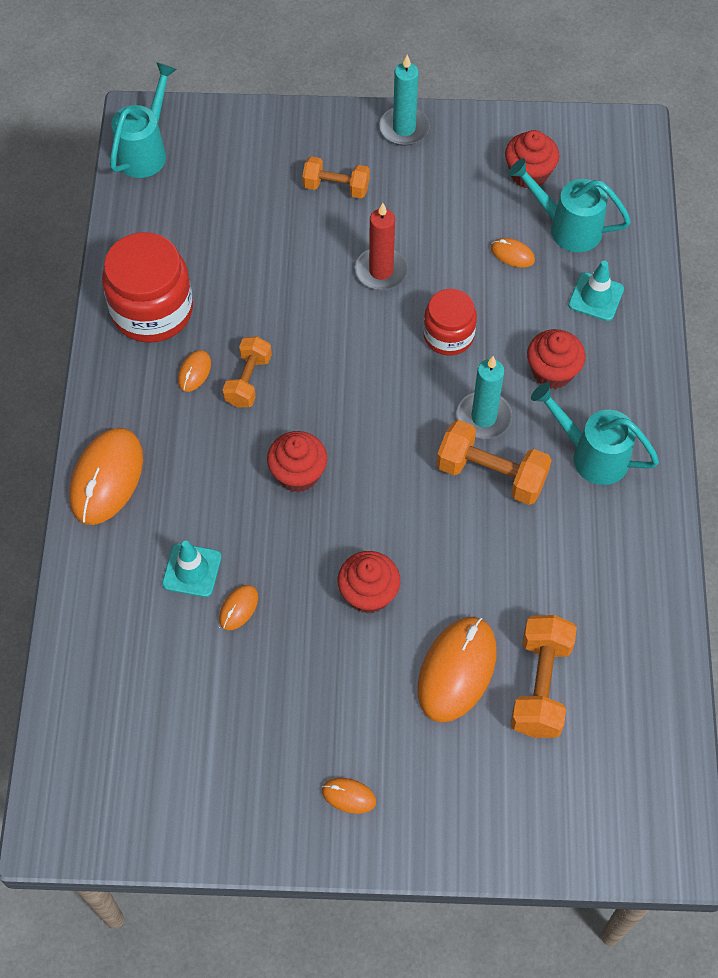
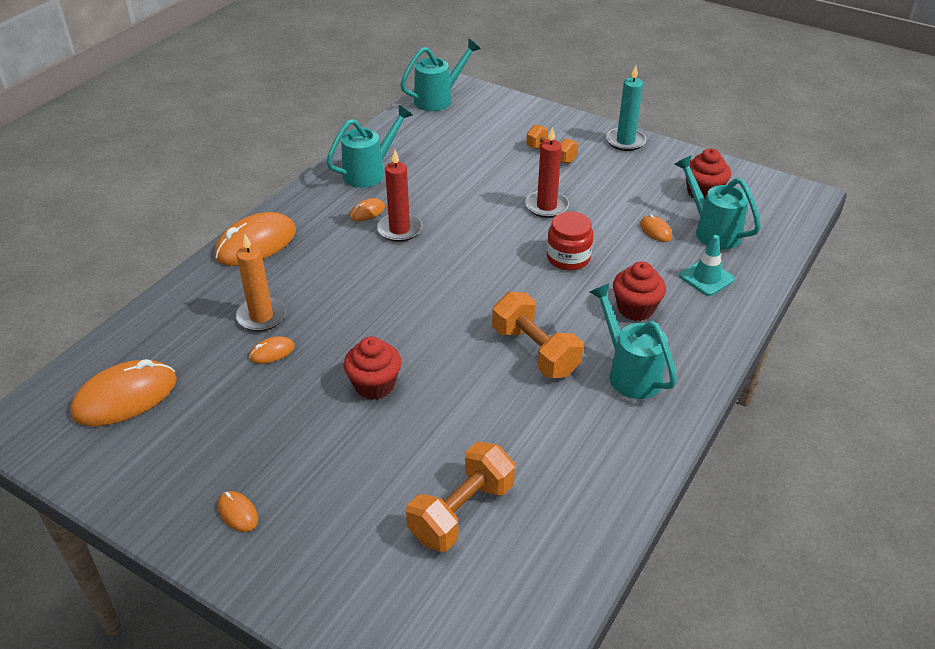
camera: 30 degrees right, 20 degrees down
(152, 310) = (369, 172): red jar -> turquoise watering can
(192, 570) = (261, 316): turquoise traffic cone -> orange candle
(248, 380) = (399, 229): orange dumbbell -> red candle
(298, 474) = (387, 293): red cupcake -> none
(457, 670) = (400, 467): orange mouse -> orange mouse (125, 397)
(483, 417) = (557, 315): turquoise candle -> none

